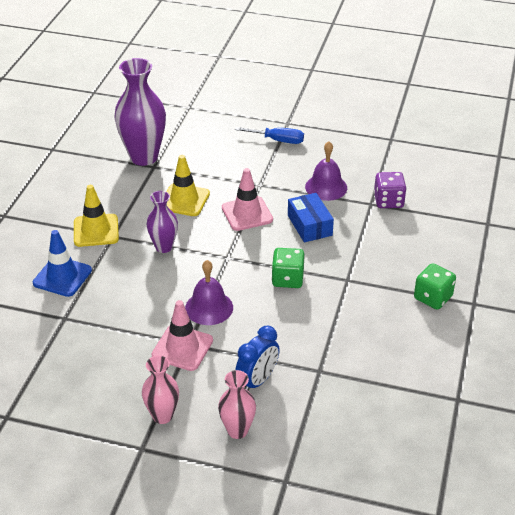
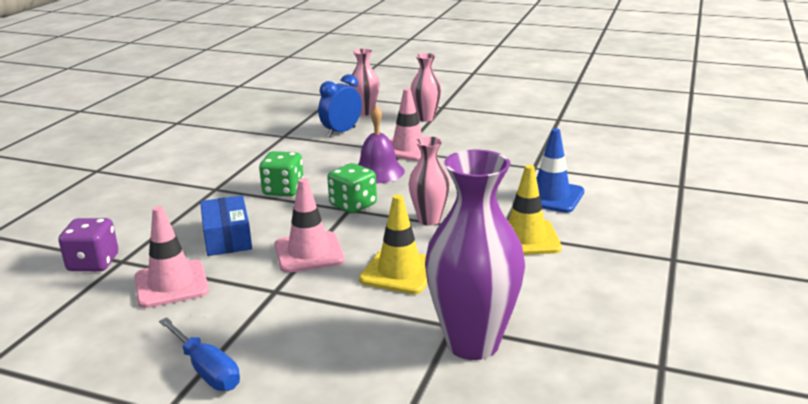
camera: 175 degrees left, 15 degrees down
(164, 247) = (429, 220): purple vase -> pink vase
(278, 140) = (206, 370): blue screwdriver -> blue screwdriver turned 150 degrees counterclockwise
(326, 187) = (171, 284): purple bell -> pink traffic cone
(433, 298) = (134, 174): green dice -> green dice (353, 205)

